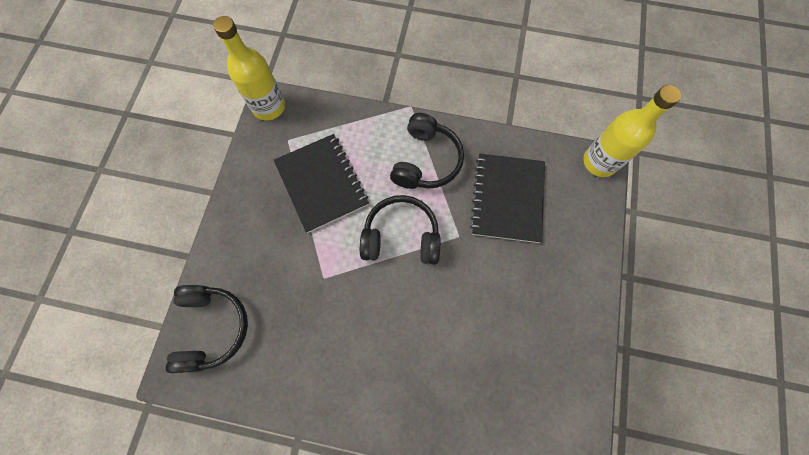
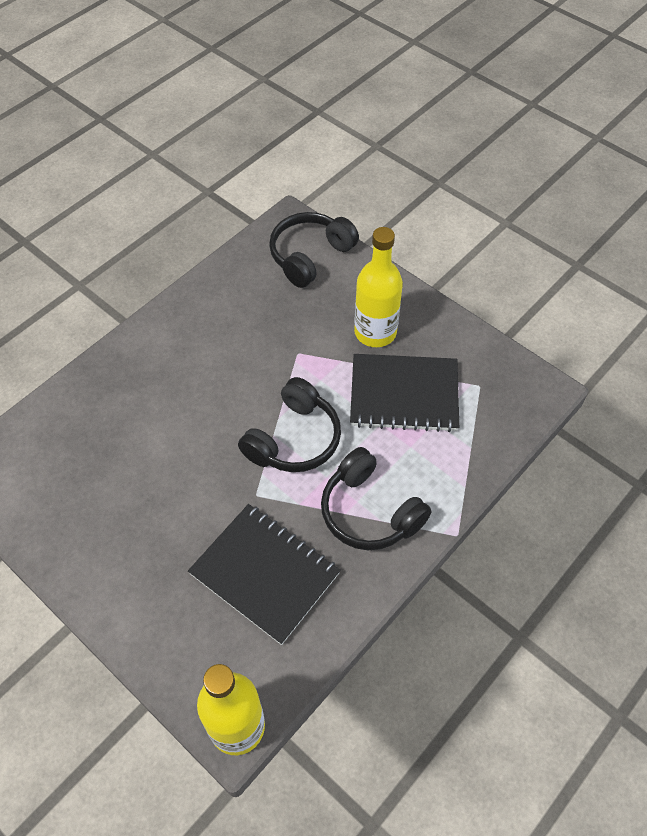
camera: 120 degrees right, 15 degrees down
(212, 328) = (310, 256): black headphones -> black headphones turned 105 degrees clockwise
(269, 107) = (536, 385): yellow bottle -> yellow bottle (375, 332)

